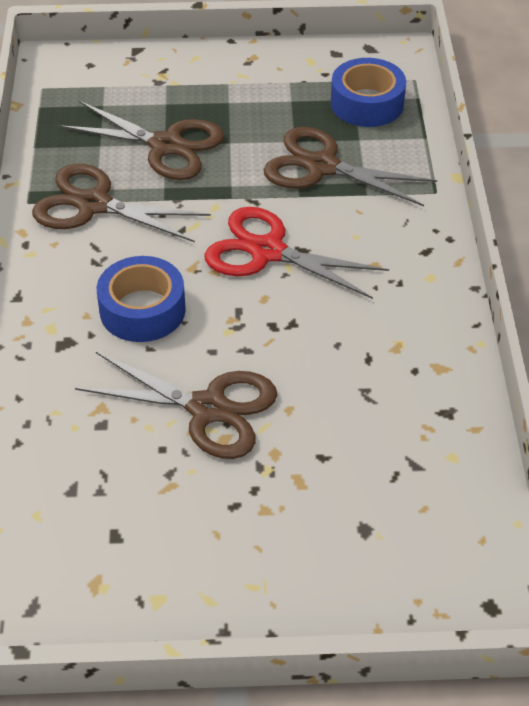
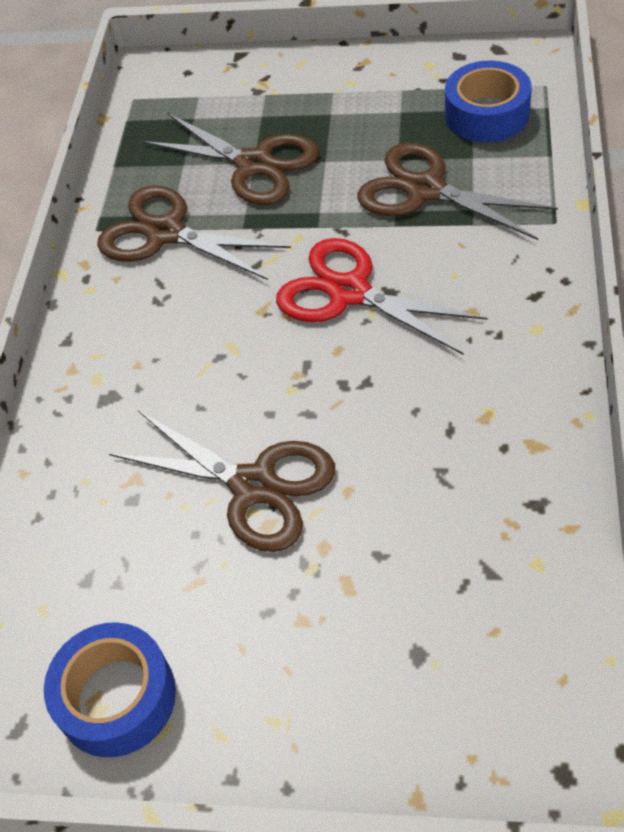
camera: 15 degrees right, 5 degrees up
(142, 310) = (199, 360): blue tape -> blue tape (116, 697)

